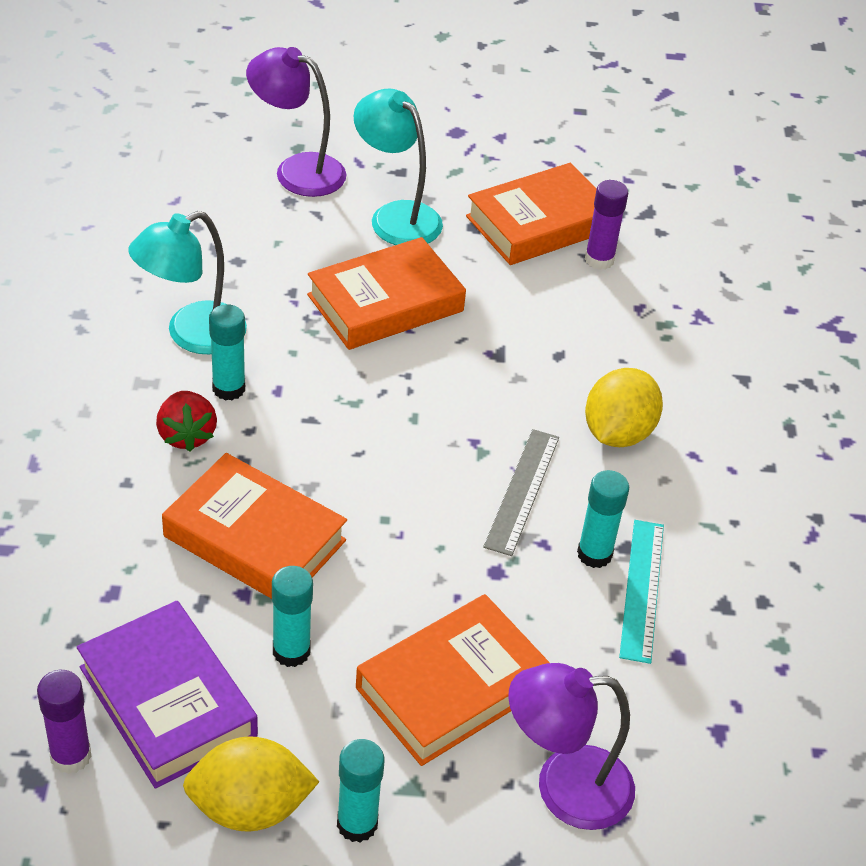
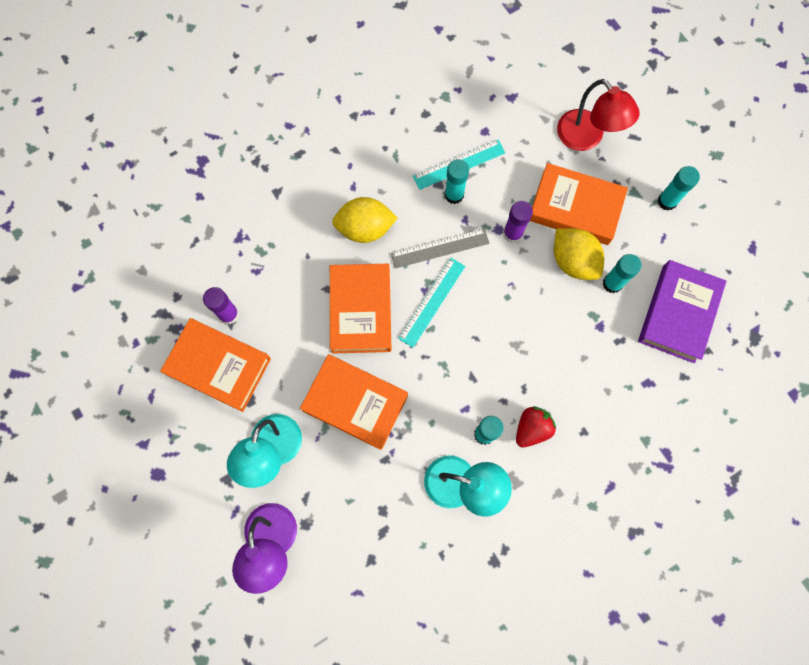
camera: 120 degrees left, 30 degrees up
(71, 756) = (734, 330): purple glue stick -> purple glue stick (512, 234)
(250, 807) = (694, 245): yellow lemon -> yellow lemon (573, 261)
(254, 539) = (567, 345): orange book -> orange book (361, 311)
(450, 439) = (432, 302): none -> turquoise ruler
(564, 787) = (586, 138): purple lamp -> red lamp

